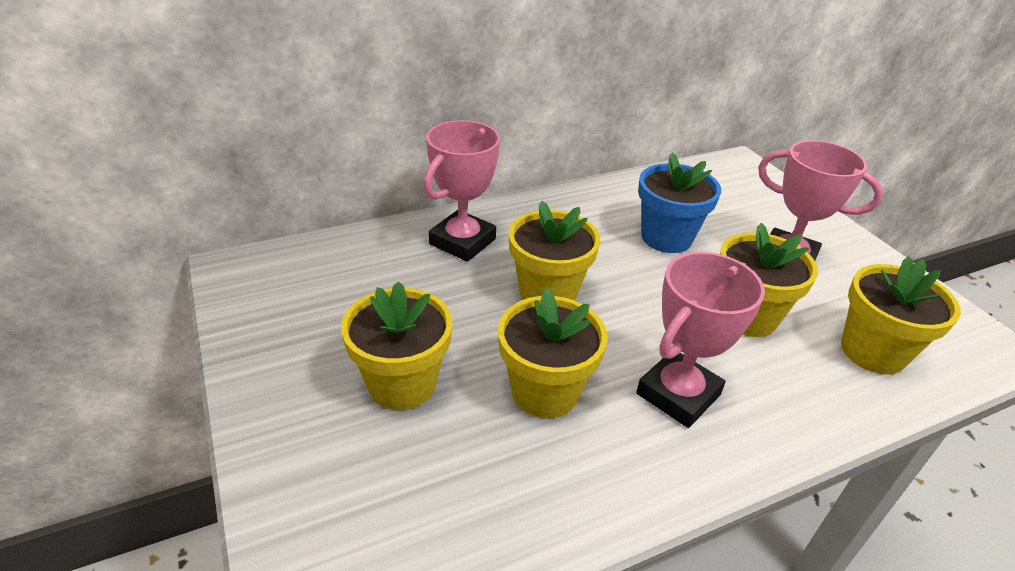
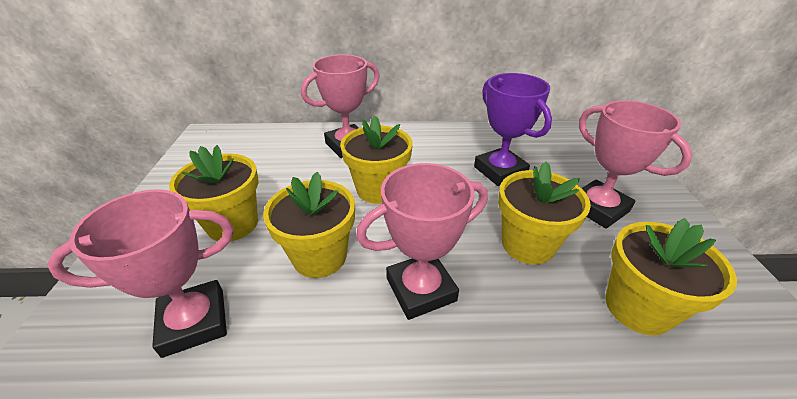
camera: 25 degrees right, 0 degrees up
(463, 507) = (194, 322): none -> pink trophy
(666, 237) = (500, 171): blue flower pot -> purple trophy

